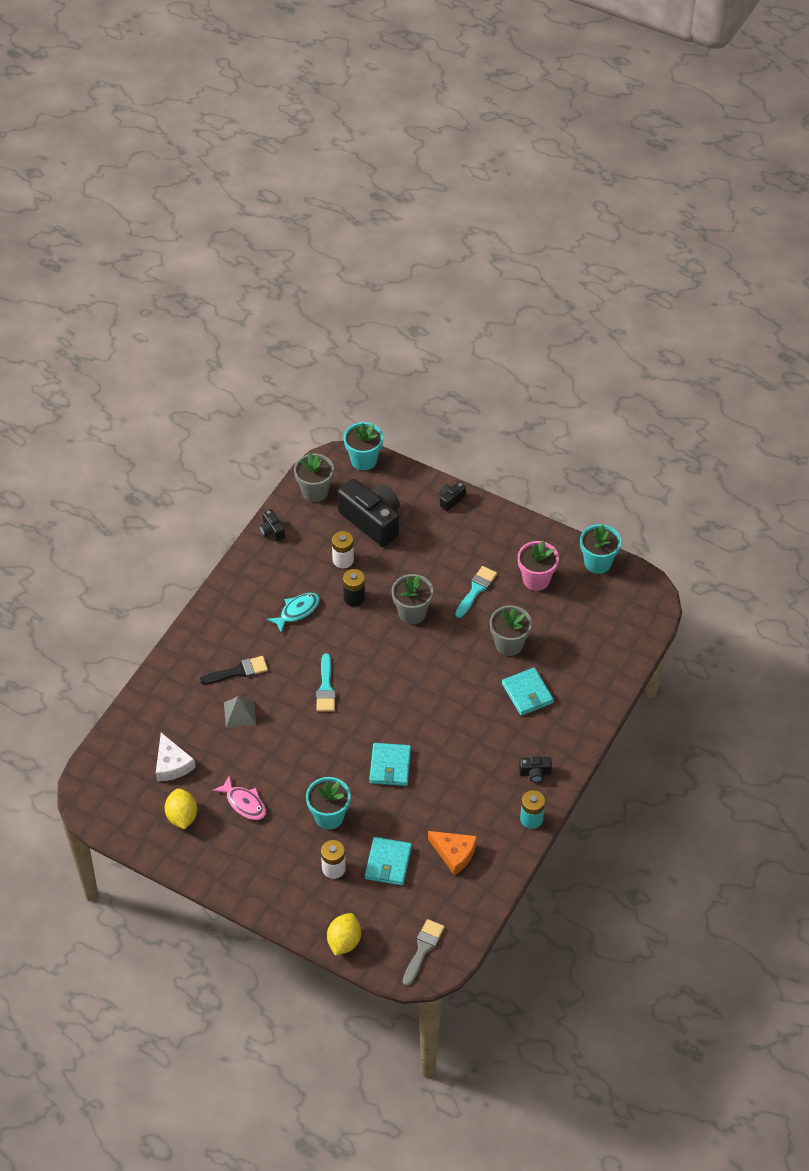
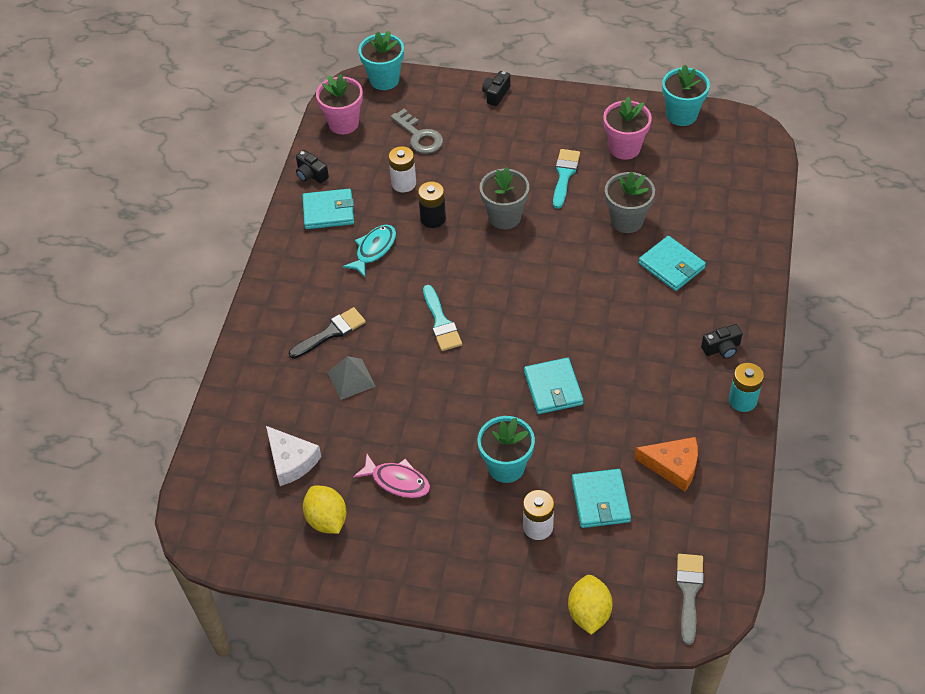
camera: 15 degrees left, 0 degrees up
(274, 568) = (328, 211): none -> turquoise wallet
(315, 492) = (343, 123): grey flower pot -> pink flower pot
(372, 521) = (419, 136): black camera -> grey key

